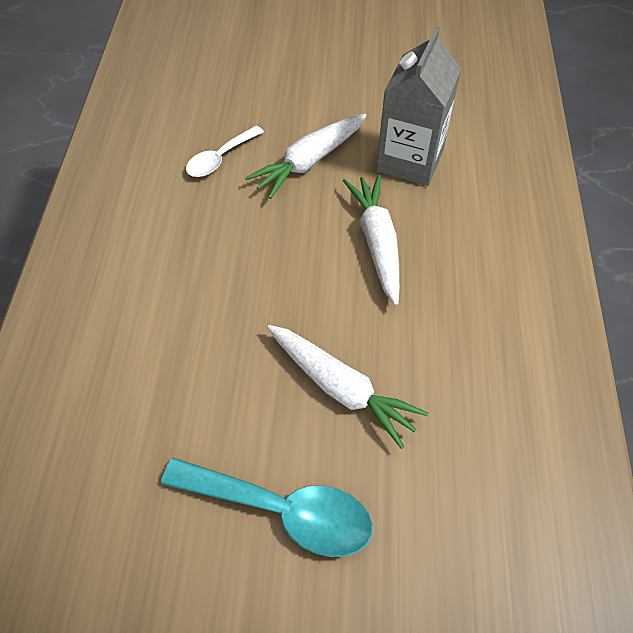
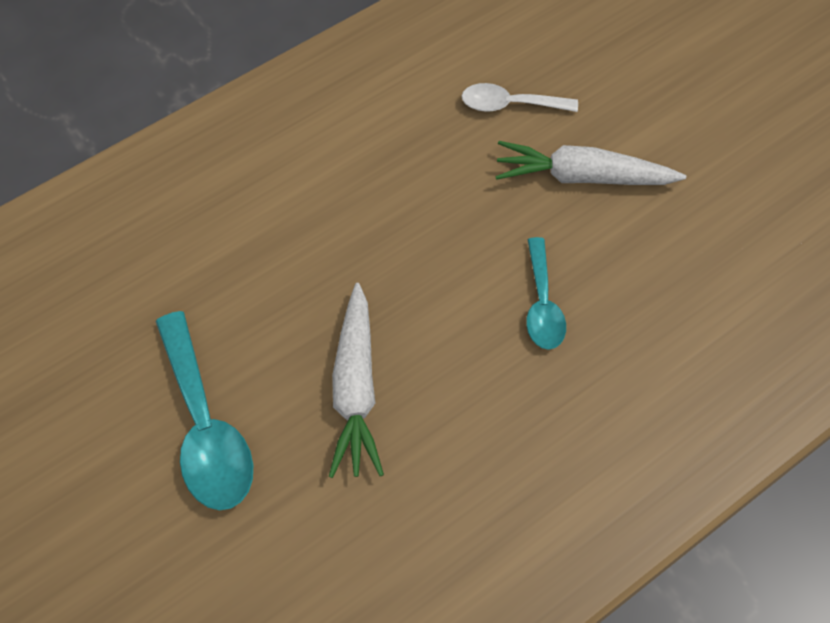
camera: 50 degrees right, 5 degrees up
(377, 242) = (542, 304): white carrot -> turquoise spoon
(410, 160) = (677, 260): grey carton -> none

